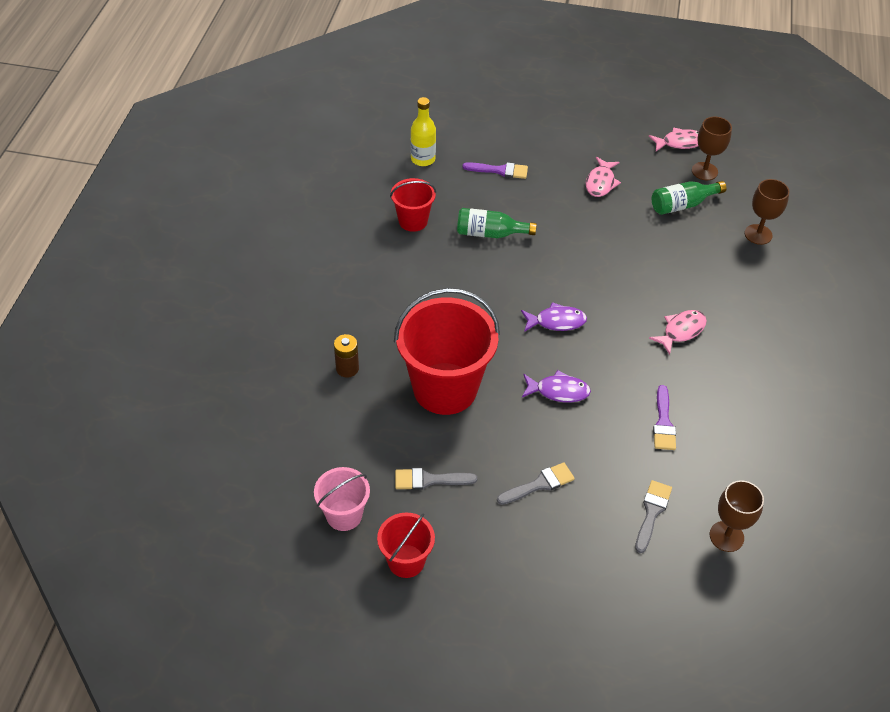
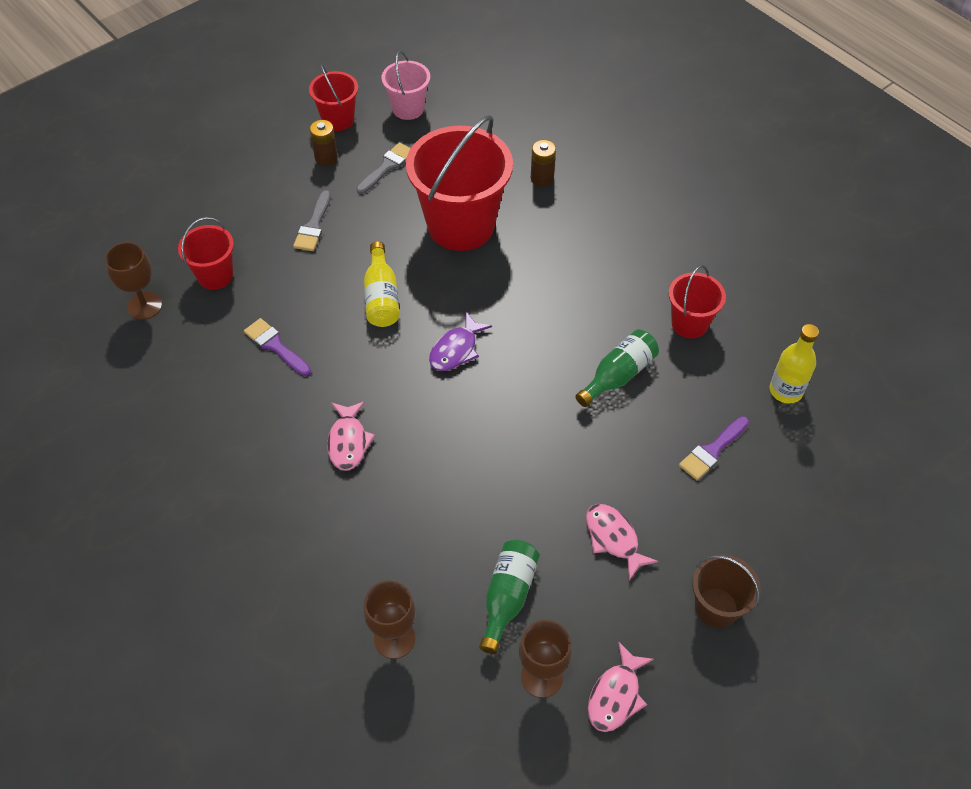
camera: 130 degrees right, 5 degrees up
(460, 533) = (326, 158): none -> brown battery
(558, 391) = (381, 297): purple fish -> yellow bottle
(593, 130) = (716, 607): none -> brown bucket
(652, 512) = (215, 275): grey brush -> red bucket

